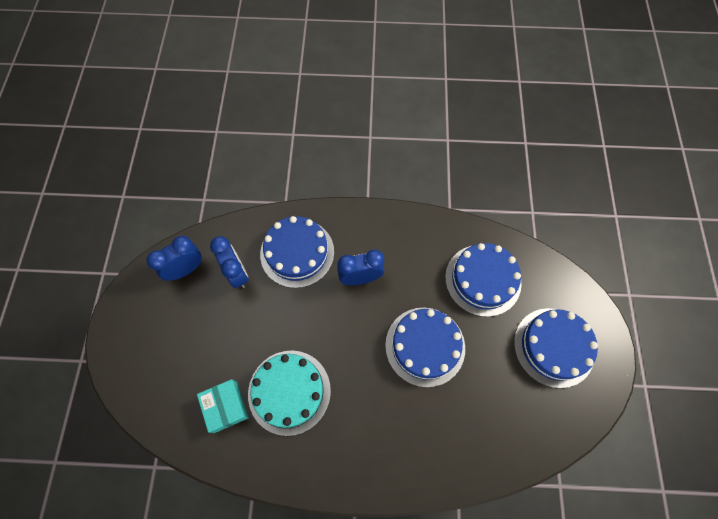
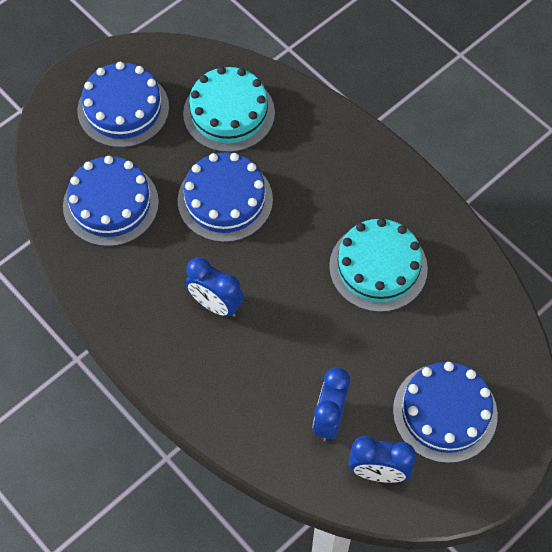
camera: 135 degrees left, 5 degrees down
(225, 407) = (445, 303): turquoise box -> none
(297, 252) = (250, 385): blue cake -> blue cake (445, 412)
(492, 412) = (229, 113): none -> turquoise cake

